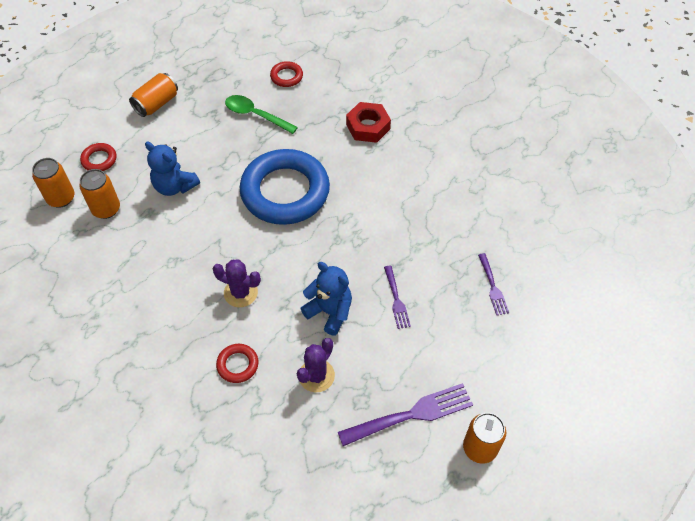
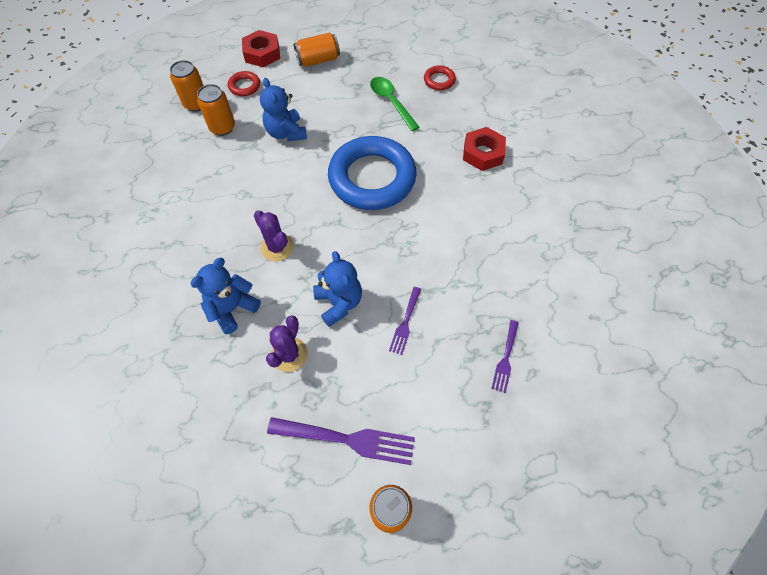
camera: 30 degrees right, 5 degrees up
(94, 120) = (262, 53): none -> red nut
(237, 365) = (232, 308): red ring -> blue teddy bear
(316, 375) = (289, 354): purple cactus -> purple cactus turned 45 degrees counterclockwise

